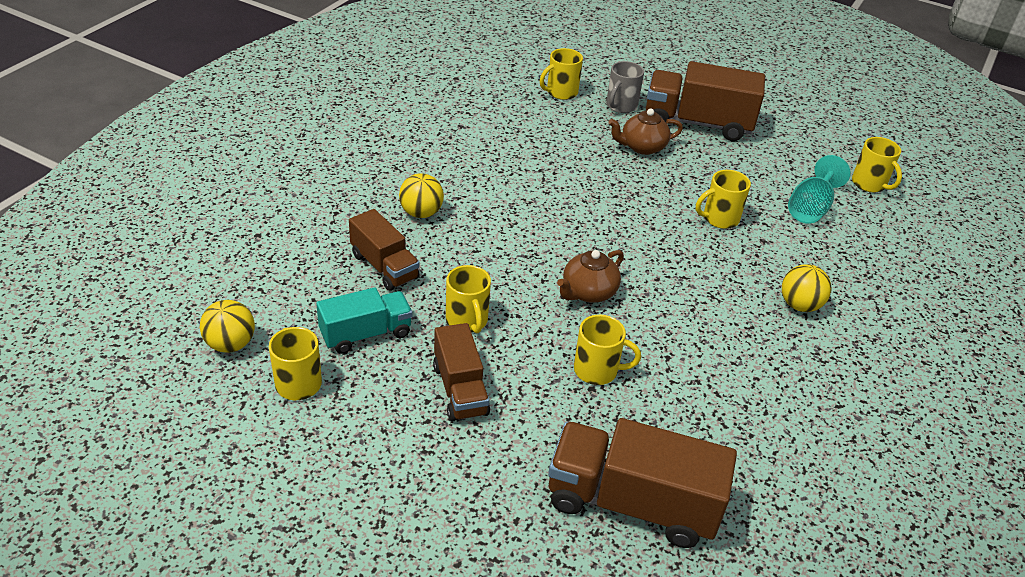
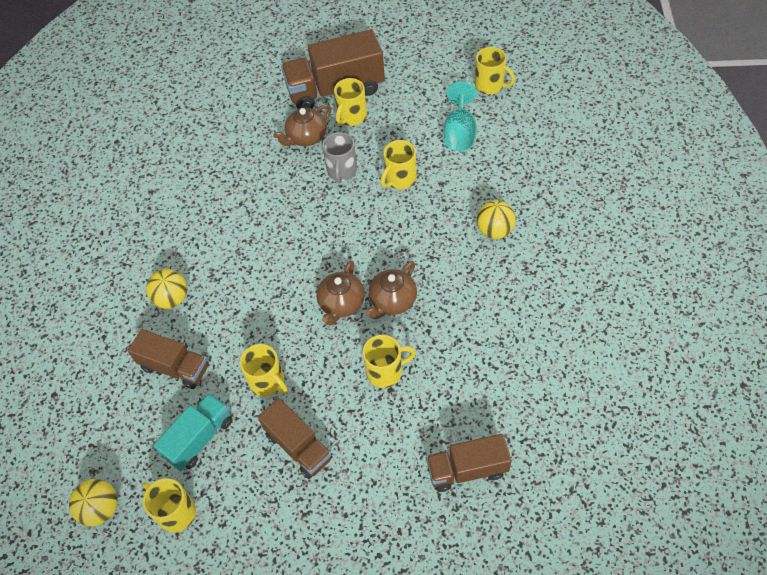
camera: 20 degrees left, 15 degrees up
(561, 92) = (212, 112): yellow mug -> yellow mug (351, 117)
(621, 106) = (267, 102): grey mug -> grey mug (342, 171)
(631, 503) = (467, 470): brown truck -> brown truck, size x0.60
(644, 314) = (392, 301): none -> brown teapot

